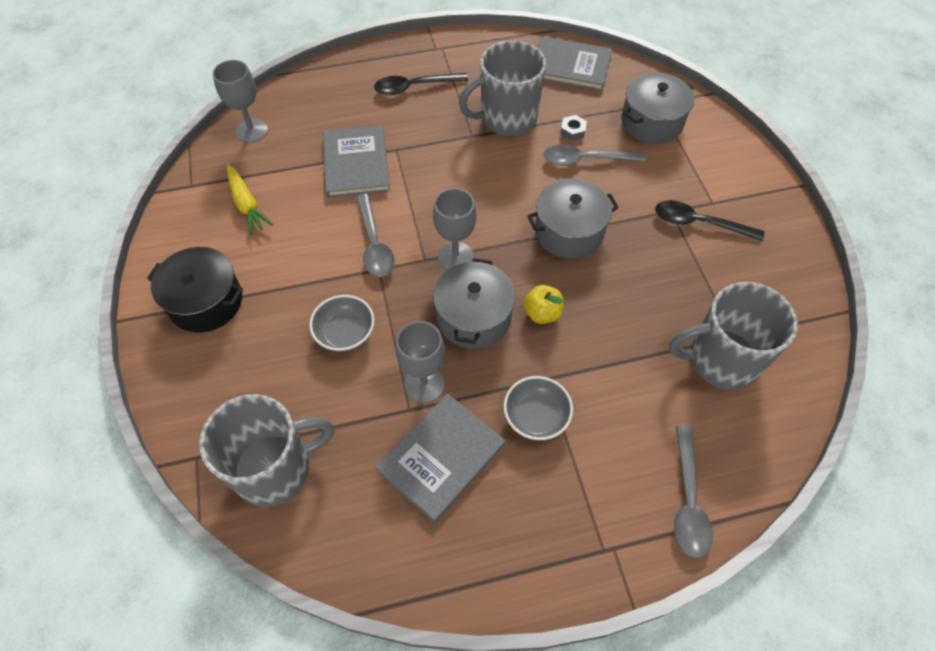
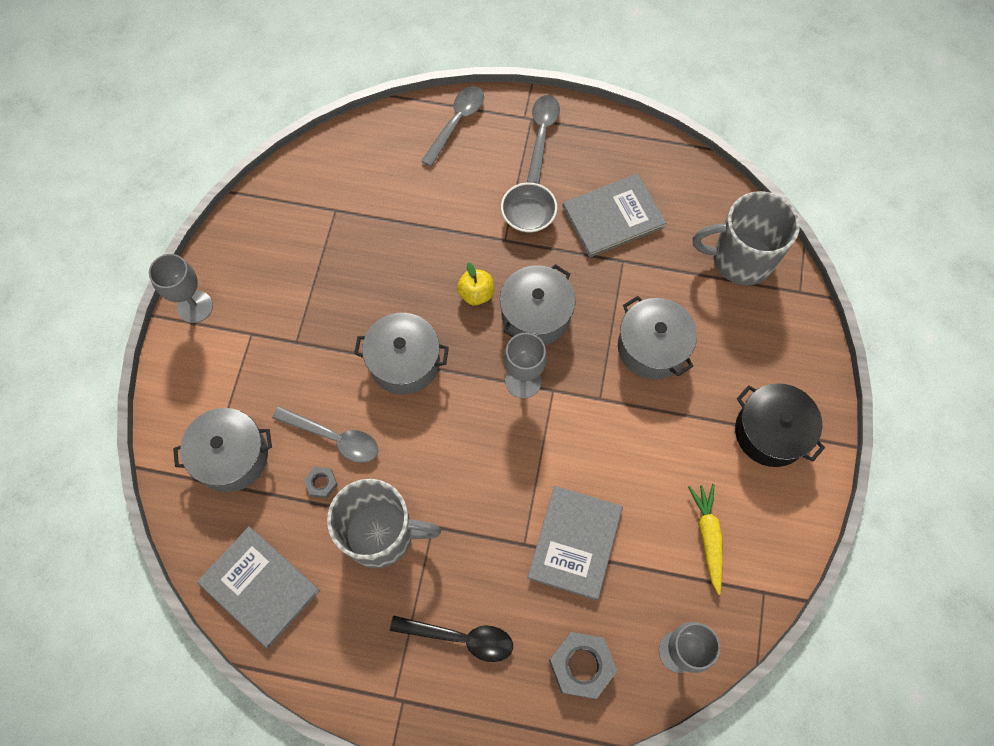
camera: 155 degrees left, 10 degrees up
(321, 101) = (581, 665): none -> grey nut
(345, 332) = (652, 347): grey bowl -> grey pot
(374, 244) = (593, 428): grey spoon -> grey spoon (542, 135)
(424, 384) = (603, 275): grey goblet -> grey goblet (195, 307)
(698, 223) = (281, 319): black spoon -> none
(721, 360) = (361, 198): grey mug -> none

